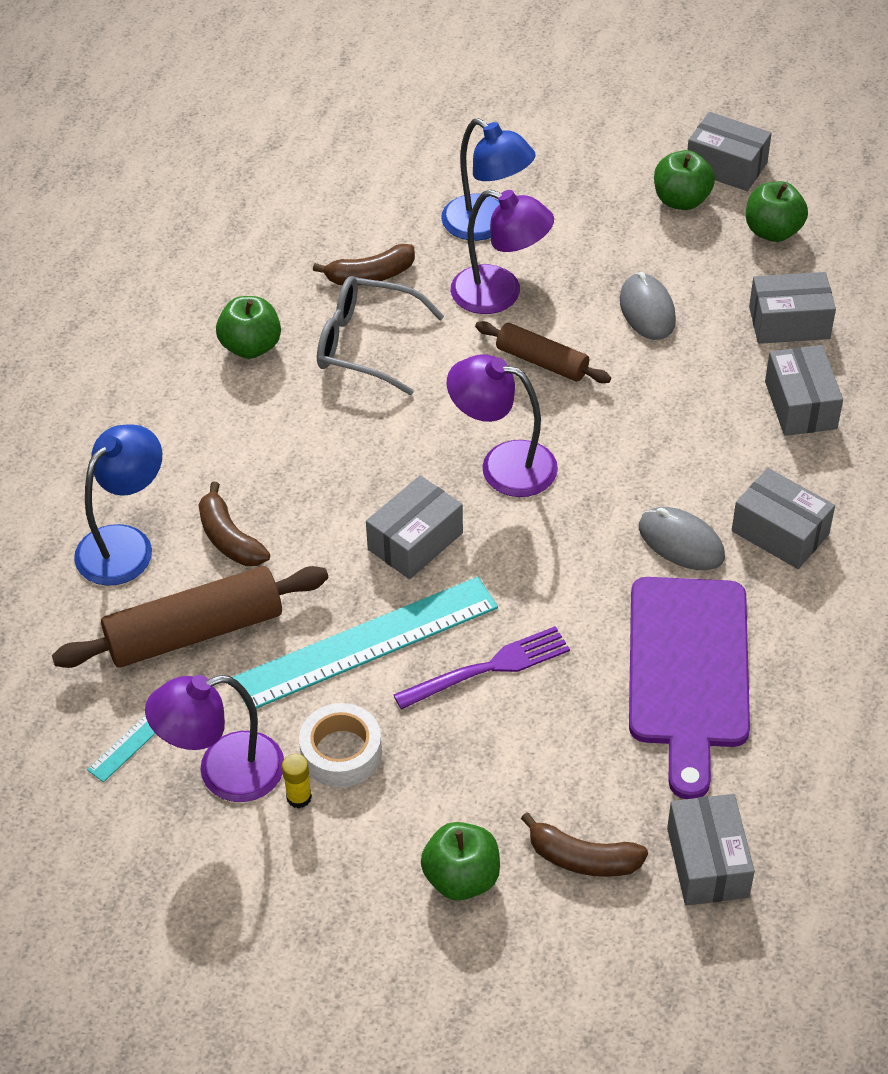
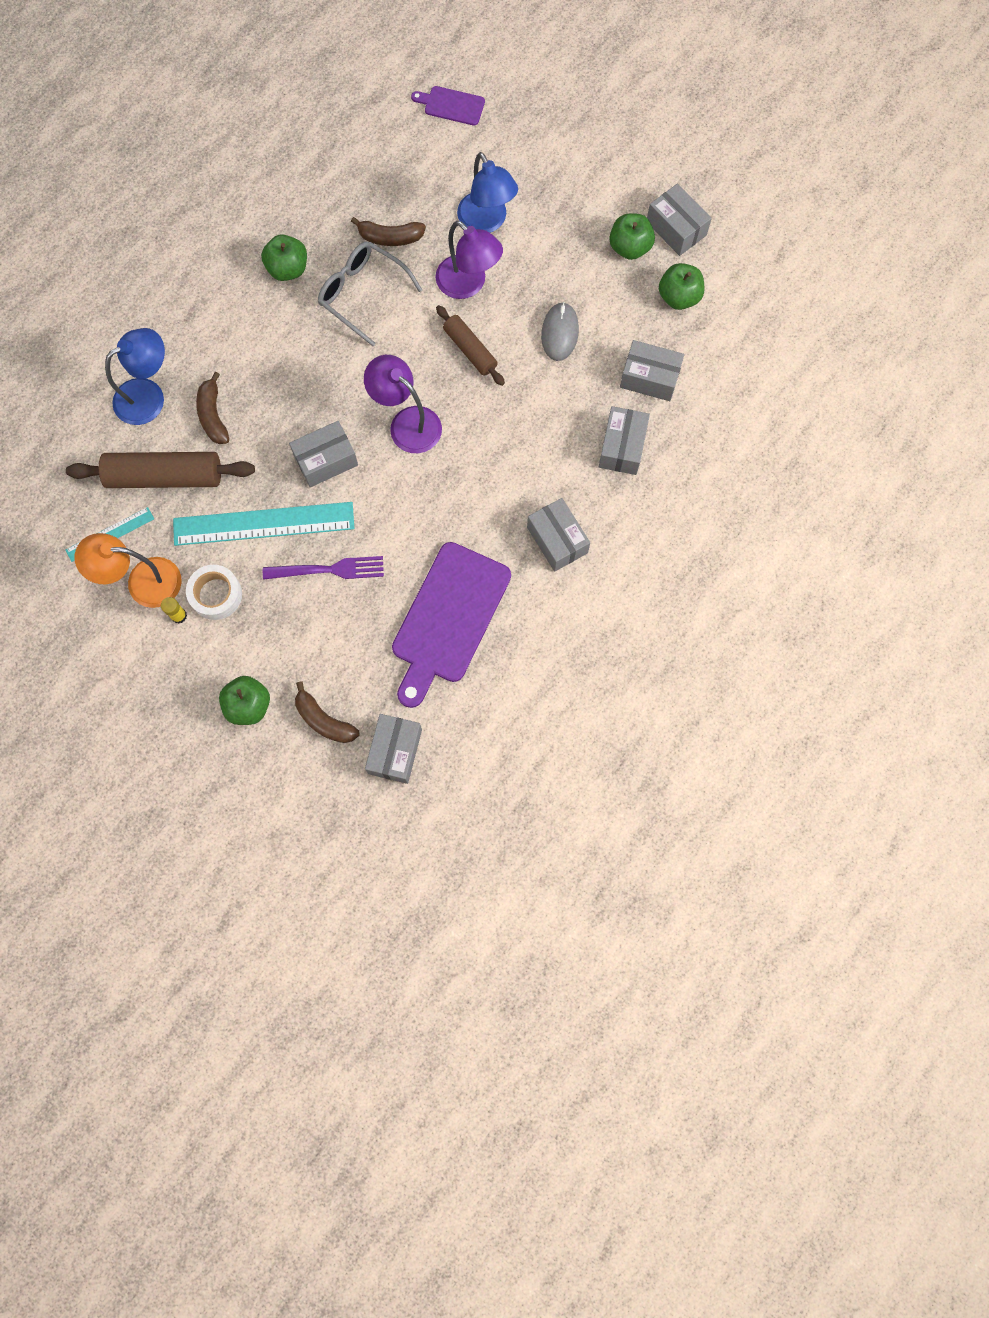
camera: 20 degrees right, 25 degrees up
(224, 773) = (142, 582): purple lamp -> orange lamp
(376, 125) = (451, 105): none -> purple cutting board
(681, 542) = (491, 523): grey mouse -> none

